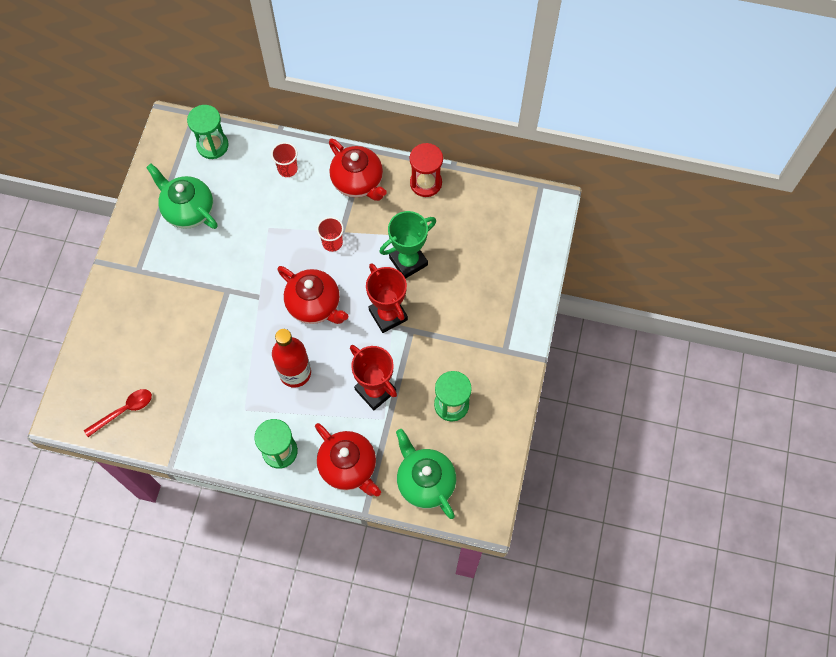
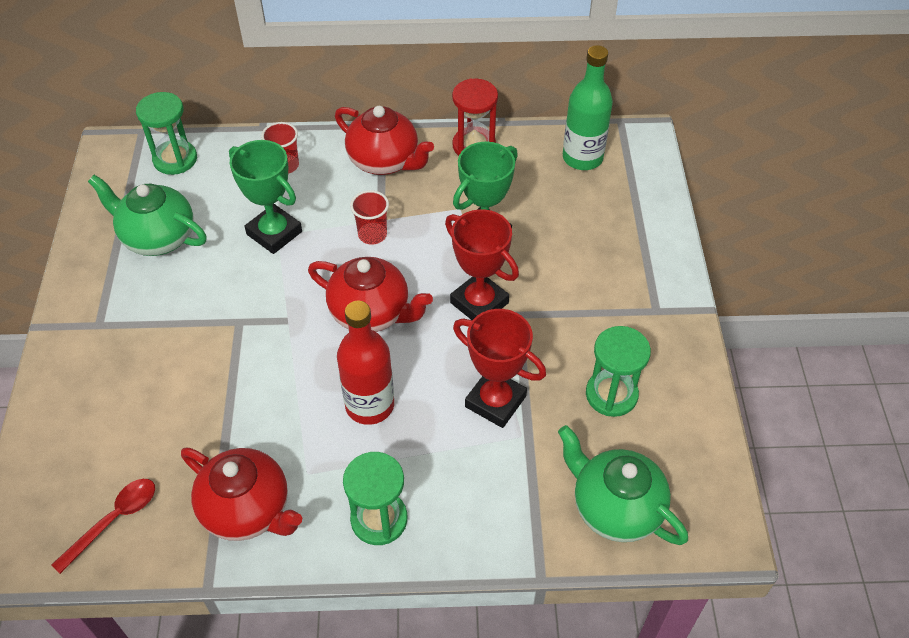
camera: 15 degrees left, 15 degrees down
(266, 225) = (274, 233): none -> green trophy
(348, 467) = (492, 515): red teapot -> red teapot (247, 510)
(500, 212) = (582, 158): none -> green bottle

